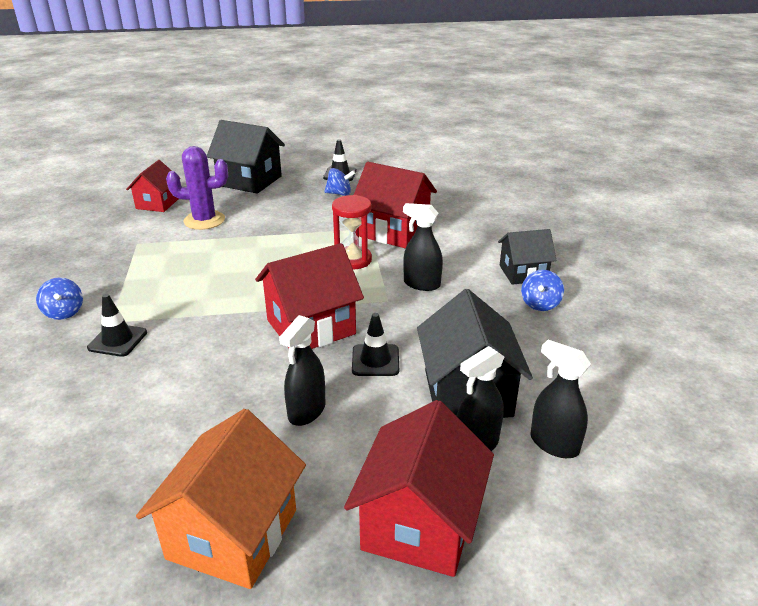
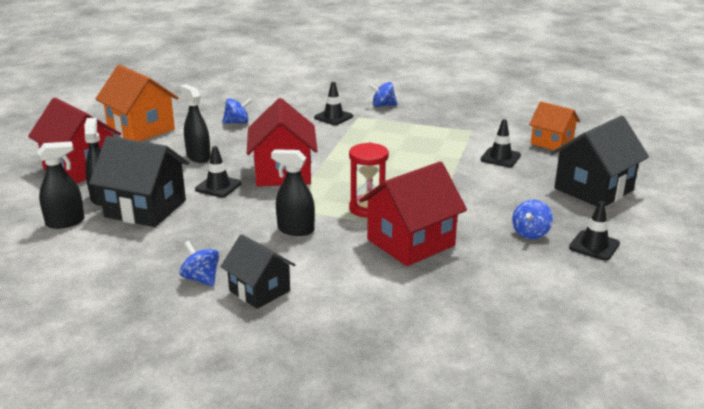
camera: 115 degrees right, 5 degrees down
(157, 204) = (551, 143): red house -> orange house
(164, 424) = (237, 122): none -> blue spinning top
(204, 220) = (500, 157): purple cactus -> black traffic cone
(421, 284) = (295, 230): black spray bottle -> black spray bottle turned 120 degrees counterclockwise
(523, 273) = (259, 291): black house -> black house turned 60 degrees counterclockwise

